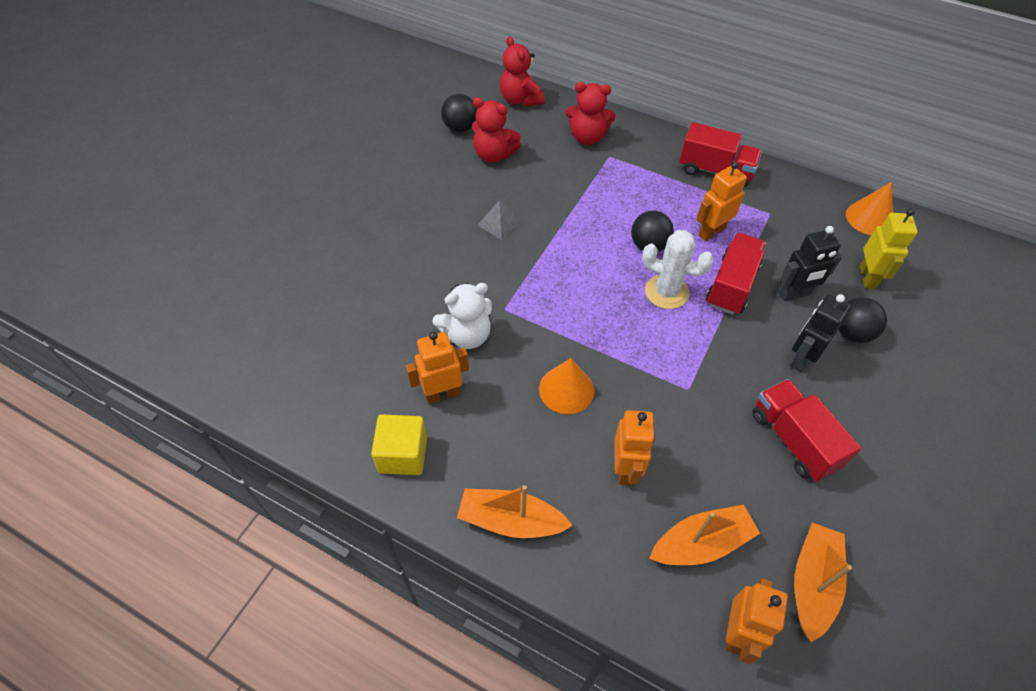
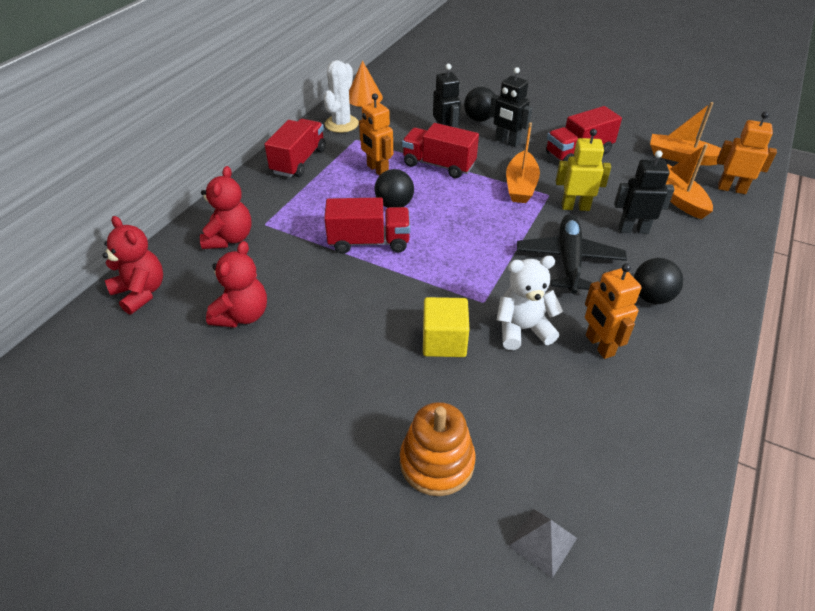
camera: 90 degrees left, 10 degrees down
(340, 267) = (437, 462): none -> orange stacking toy
(403, 454) = (678, 371): yellow cube -> yellow cube (444, 341)
(460, 128) = (180, 350): black ball -> black ball (651, 297)
(467, 335) = (523, 329): white teddy bear -> white teddy bear turned 75 degrees counterclockwise
(499, 223) = (361, 308): grey pyramid -> grey pyramid (542, 542)
(511, 520) = (708, 294): orange boat -> orange boat (520, 185)
(520, 99) = (141, 292): red teddy bear -> red teddy bear turned 105 degrees counterclockwise
(566, 389) = (569, 260): orange cone -> black plane
(588, 227) = (369, 242): none -> red truck
(625, 468) = (633, 229): orange robot -> black robot
(666, 292) = (449, 198): white cactus -> white cactus (341, 124)
(867, 277) = (425, 106): yellow robot -> yellow robot (575, 207)

